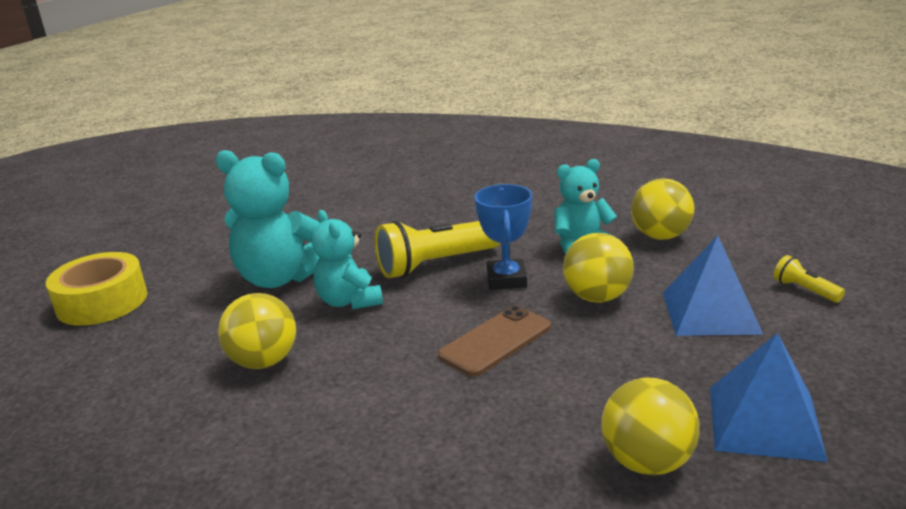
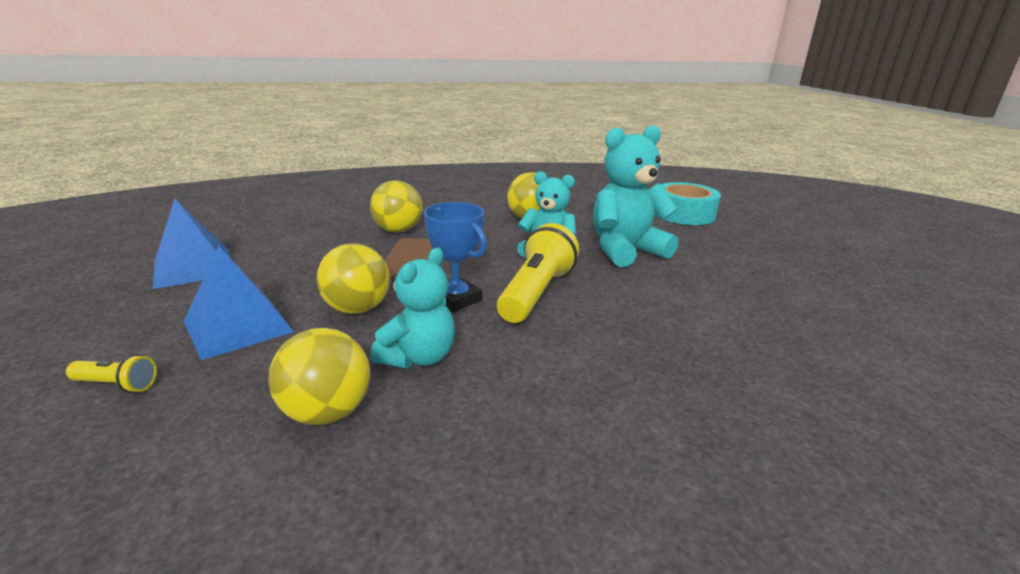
camera: 135 degrees right, 0 degrees up
(102, 302) = (684, 214): yellow tape -> turquoise tape
(647, 462) = (268, 237): yellow ball -> yellow ball (398, 230)

